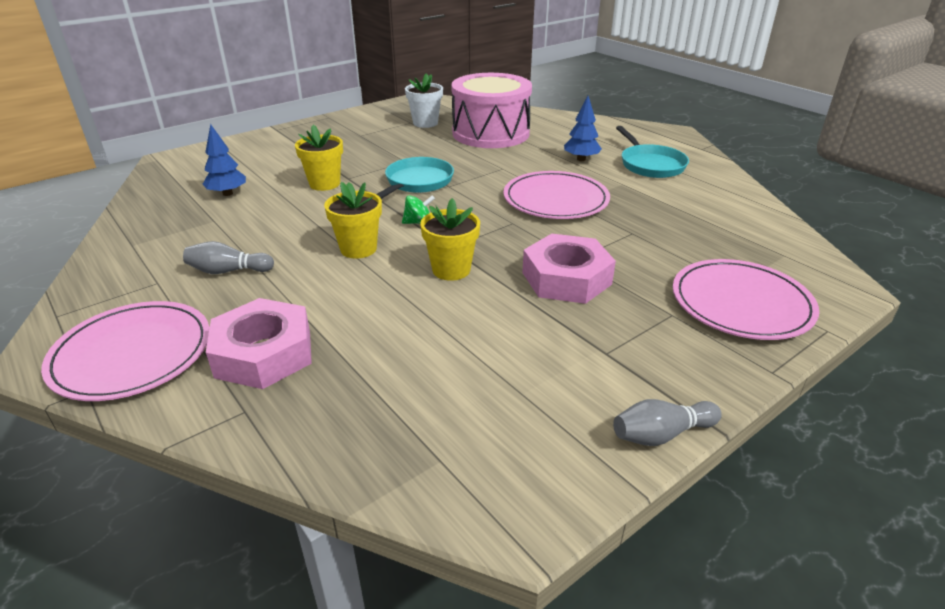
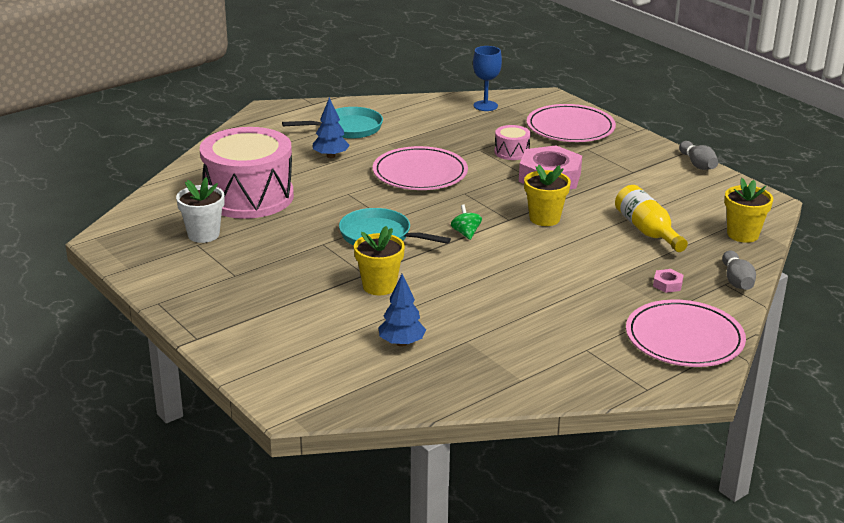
camera: 90 degrees left, 5 degrees down
(228, 271) = (562, 316): grey bowling pin -> grey bowling pin (736, 281)
(264, 353) = (667, 284): pink nut -> pink nut, size x0.41
(358, 249) = (516, 258): yellow flower pot -> yellow flower pot (743, 234)
(414, 349) = (647, 231): none -> yellow bottle
(633, 254) = (511, 152): none -> pink drum
(770, 239) = (485, 106): none -> blue goblet

